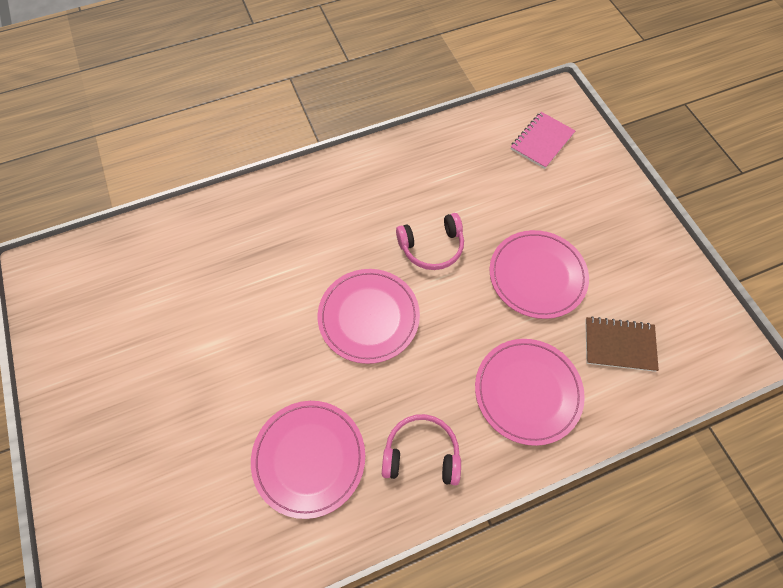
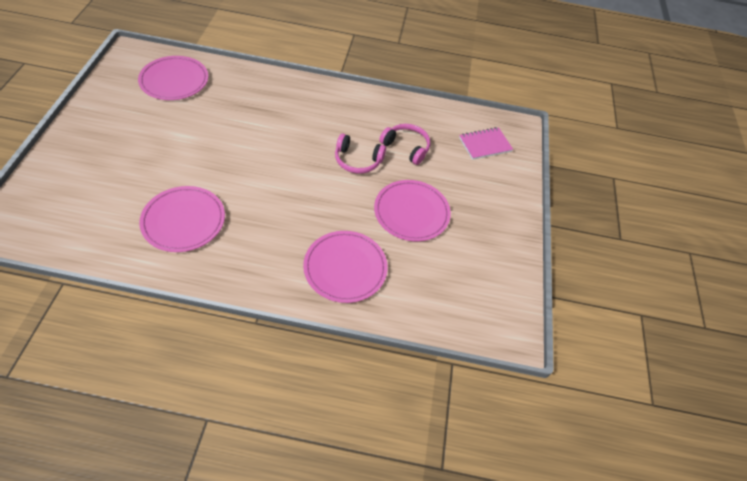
camera: 25 degrees right, 10 degrees down
(368, 317) = (285, 173): pink plate -> pink plate (174, 80)
(421, 453) = (249, 258): pink headphones -> pink headphones (406, 147)
(619, 345) = (431, 280): brown notebook -> none

